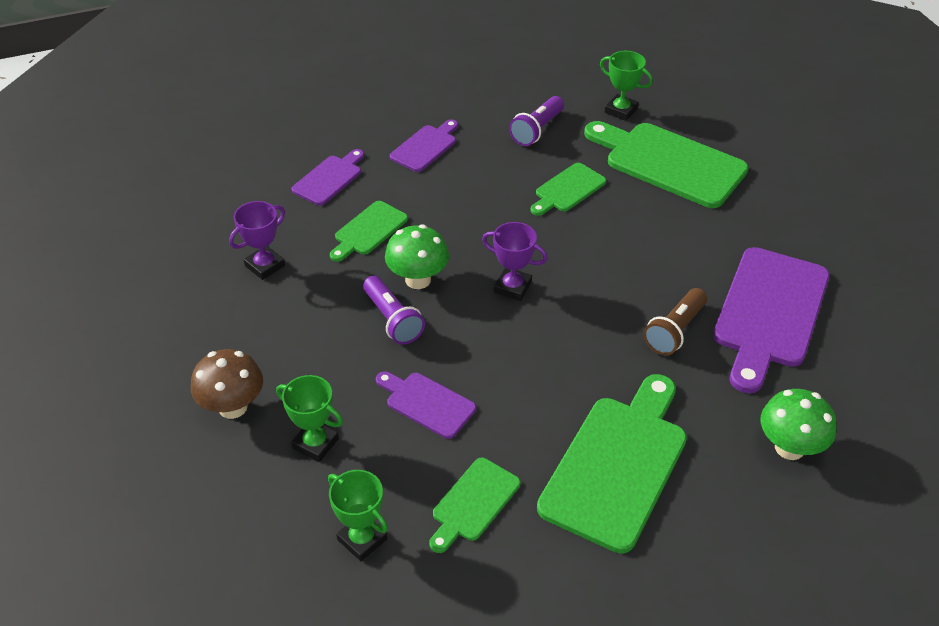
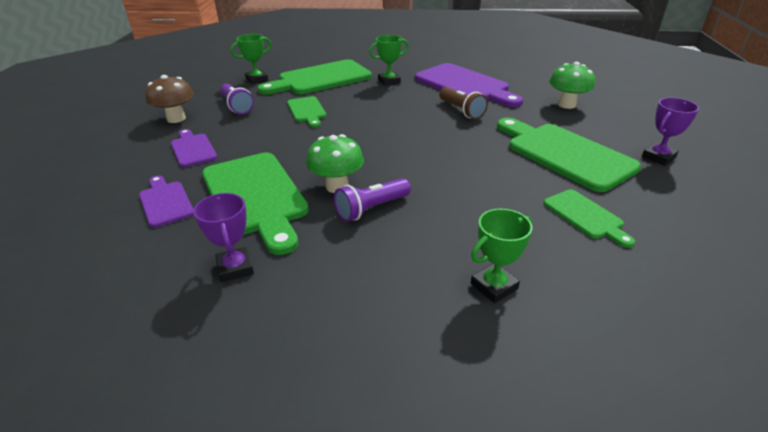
camera: 65 degrees left, 10 degrees down
(233, 407) = (418, 337): brown mushroom -> brown mushroom (176, 119)
(362, 539) = (615, 283): green trophy -> green trophy (389, 81)
(368, 230) = (255, 197): green cutting board -> green cutting board, size x1.92
(392, 320) = (371, 209): purple flashlight -> purple flashlight turned 150 degrees clockwise
(427, 403) = (475, 213): purple cutting board -> none
(512, 287) = (380, 150): purple trophy -> purple trophy (658, 157)

